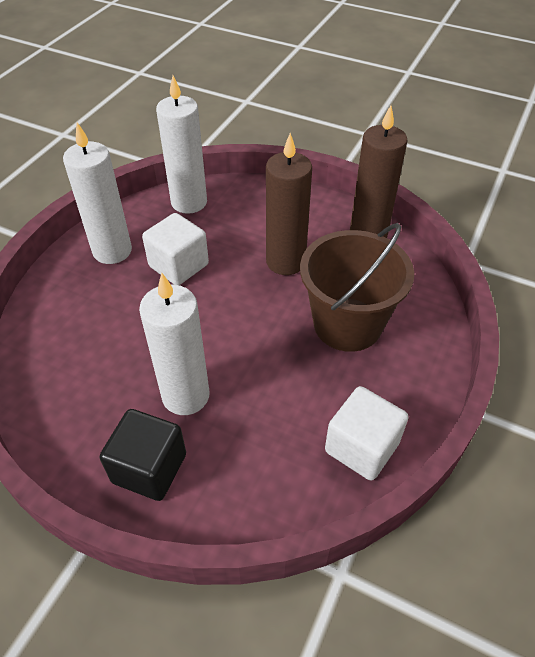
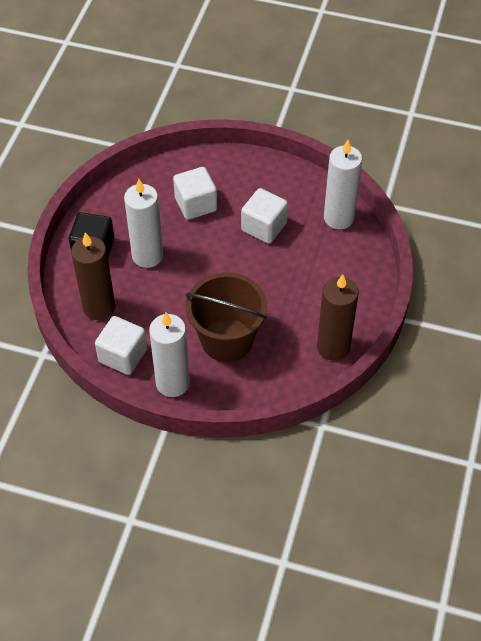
camera: 80 degrees right, 5 degrees up
(112, 251) = (269, 184): white candle -> white candle (172, 383)
(113, 328) = (196, 204): none -> white cube
(285, 262) = (284, 293): brown candle -> brown candle (99, 307)

